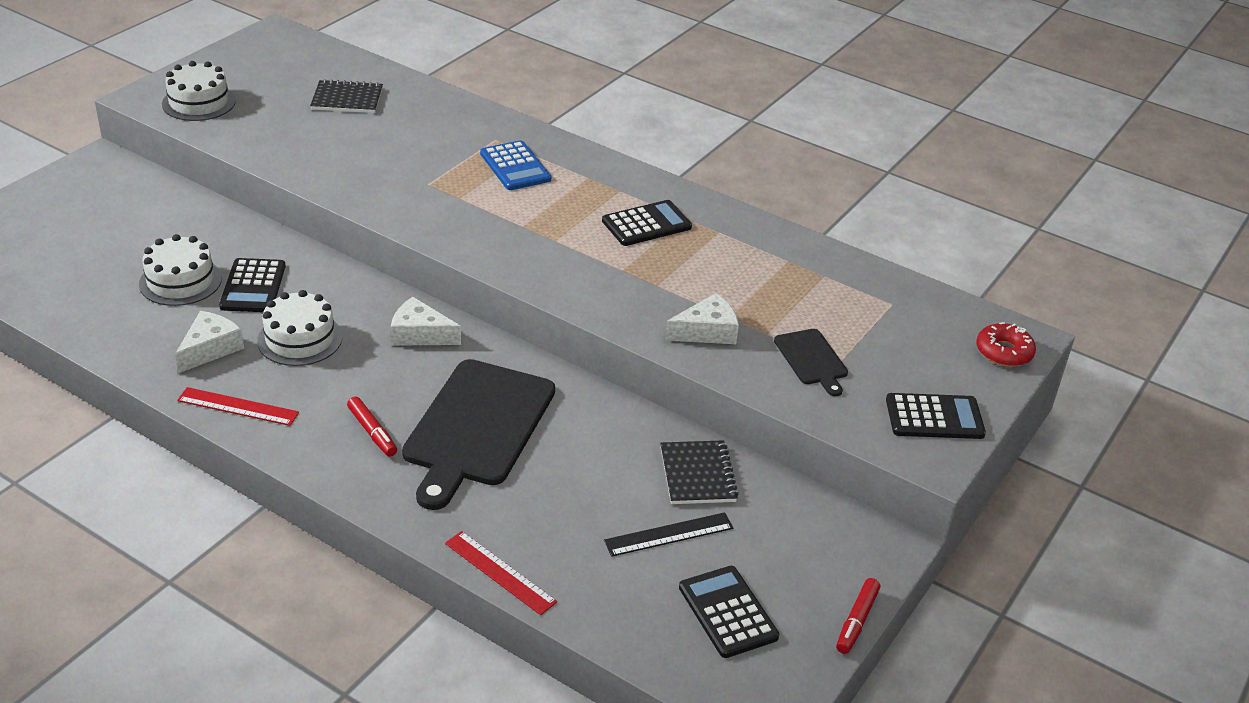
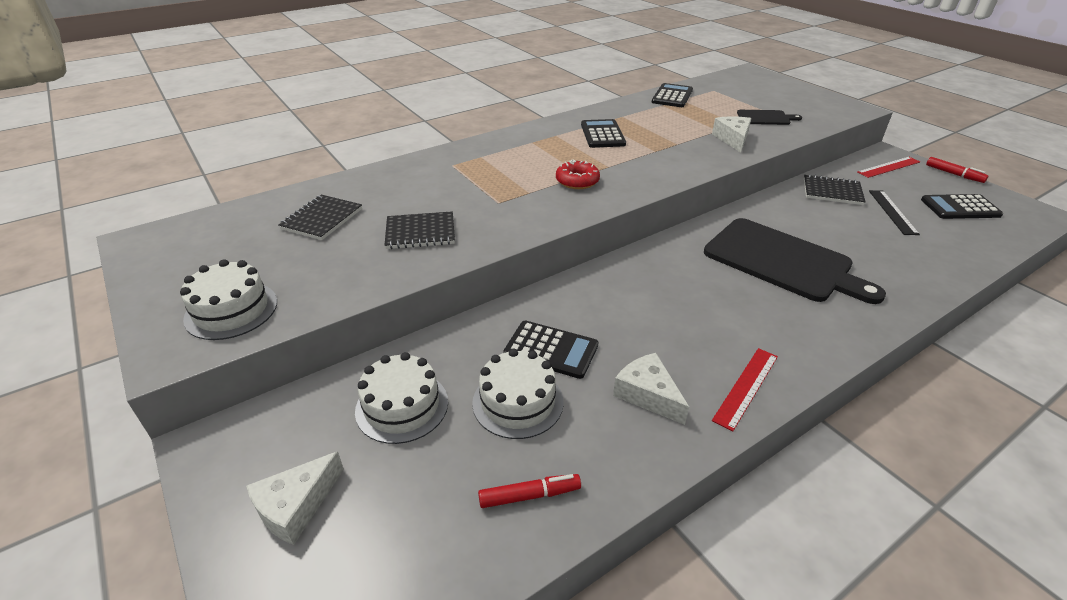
camera: 65 degrees left, 0 degrees up
(300, 339) = (647, 332): white cake -> white cake (402, 406)
(348, 154) = (420, 232): none -> black notebook
(372, 432) = (787, 312): red marker -> red marker (529, 496)
(420, 334) = (658, 267): white cheese -> white cheese (296, 506)
(500, 572) = (948, 280): red ruler -> red ruler (888, 167)
(515, 166) = (498, 164): blue calculator -> none
(934, 417) = (820, 101): black calculator -> black calculator (672, 96)
(1004, 352) = (762, 77): red donut -> red donut (577, 181)

